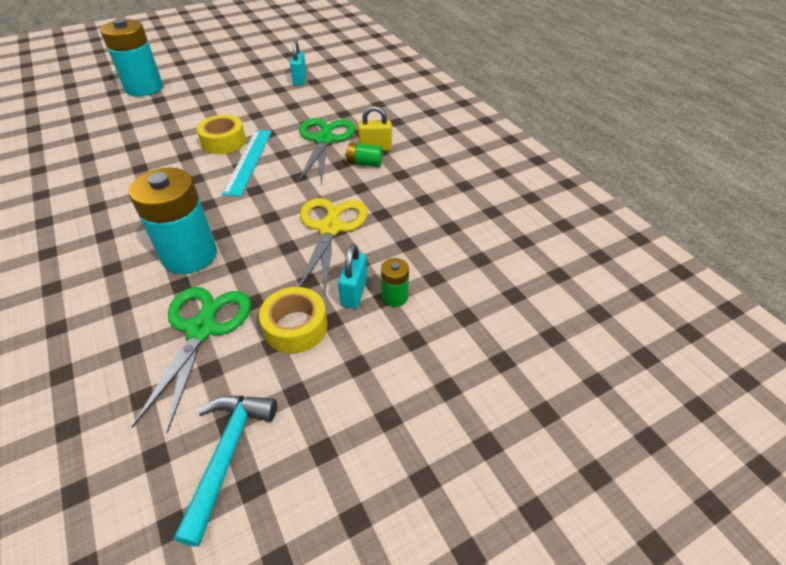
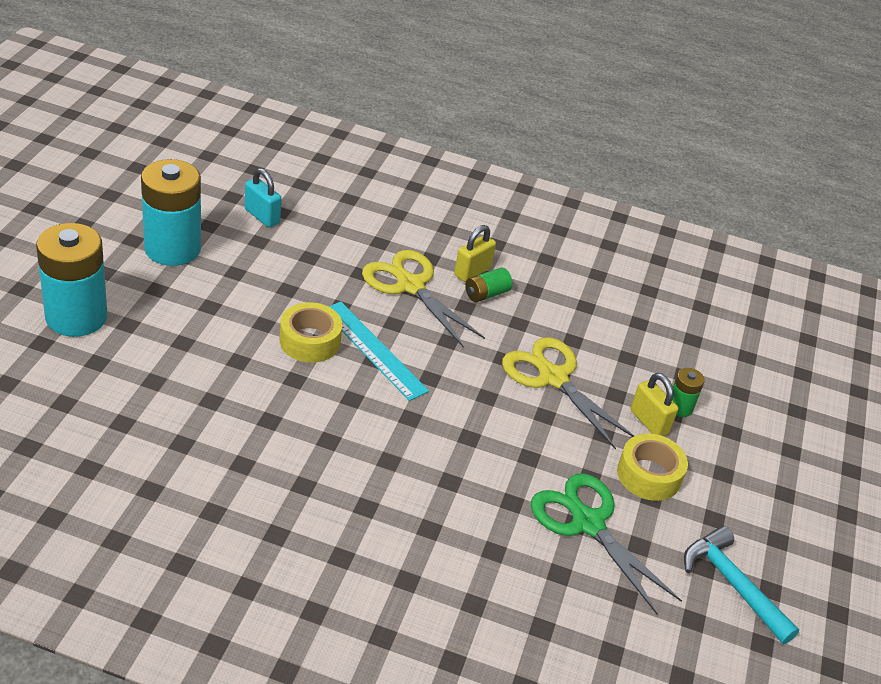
camera: 50 degrees left, 5 degrees down
(189, 255) = (478, 474): turquoise battery -> turquoise battery (172, 248)
(324, 140) = (410, 286): green scissors -> yellow scissors
(354, 292) = (649, 422): turquoise padlock -> yellow padlock

